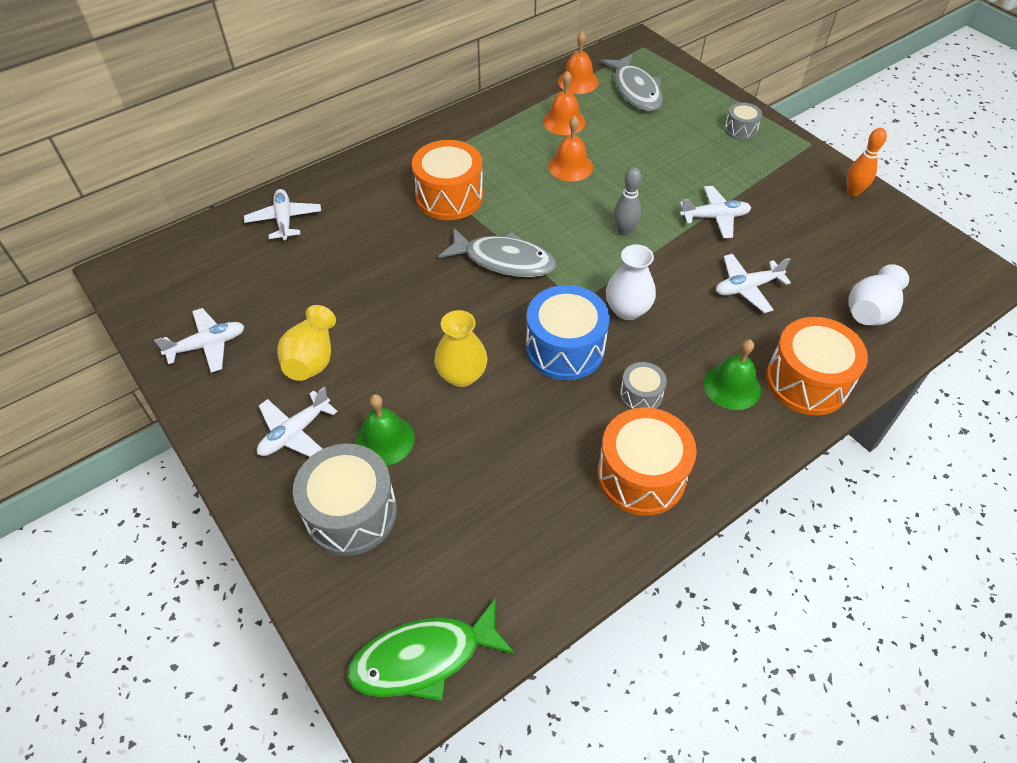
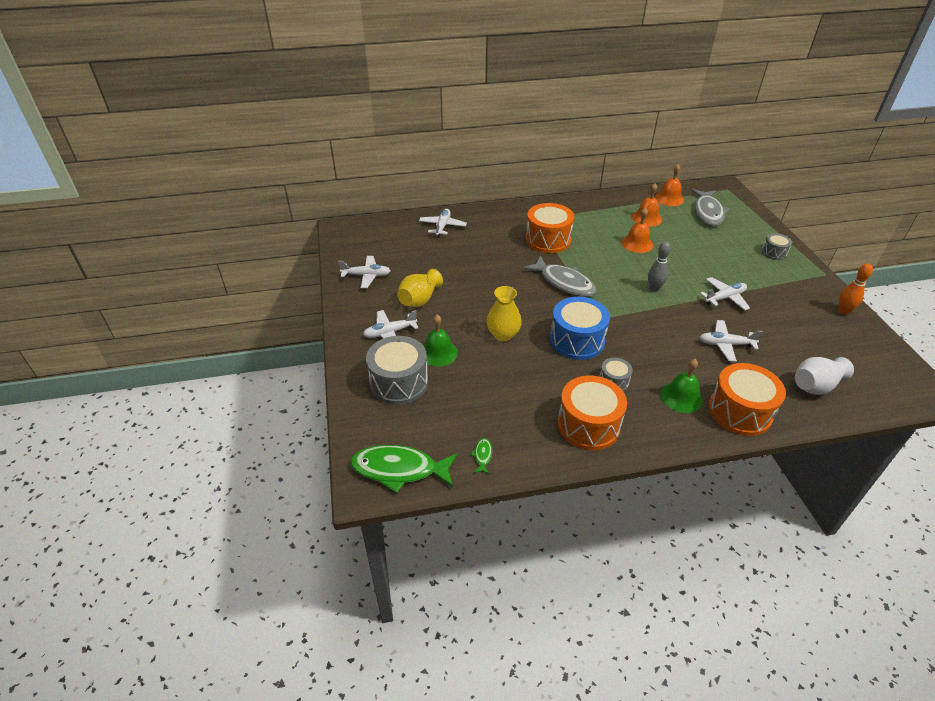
camera: 25 degrees right, 10 degrees down
(528, 583) = (482, 456): none -> green fish
(627, 310) = (631, 332): white vase -> none
(714, 217) = (724, 298): white plane -> white plane turned 45 degrees counterclockwise

